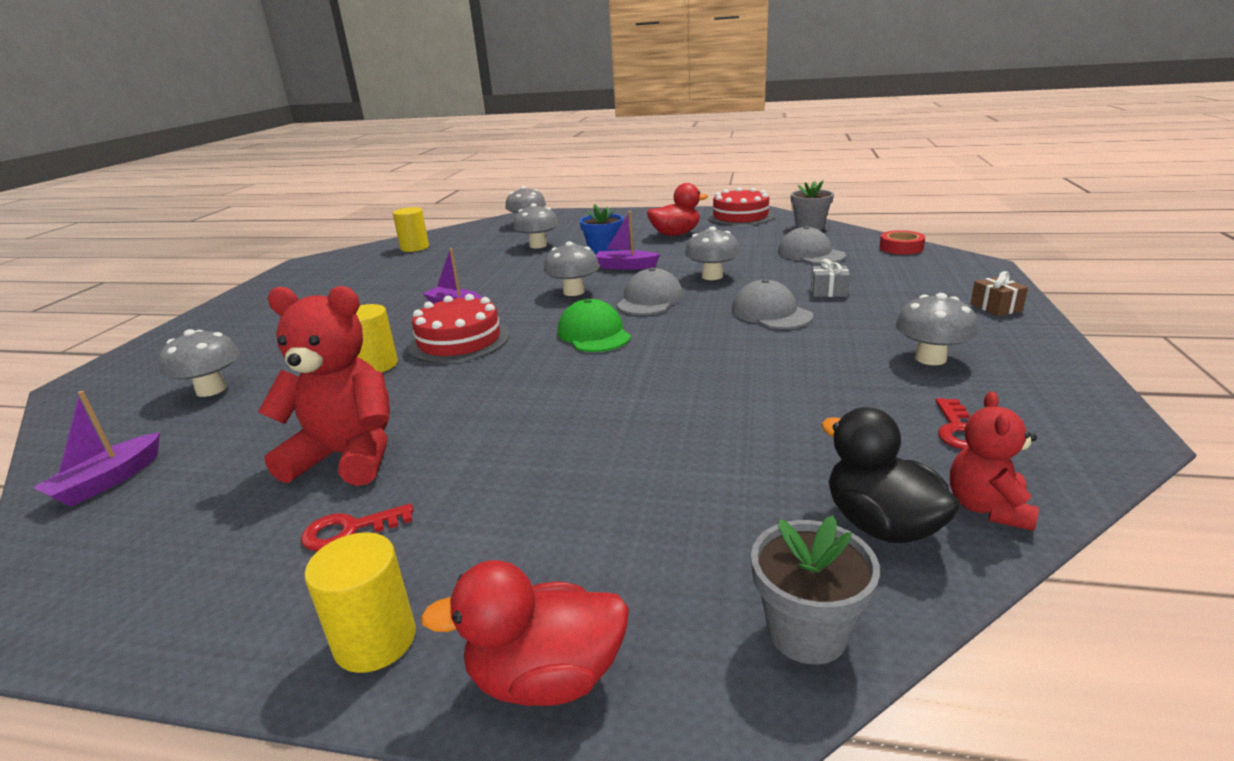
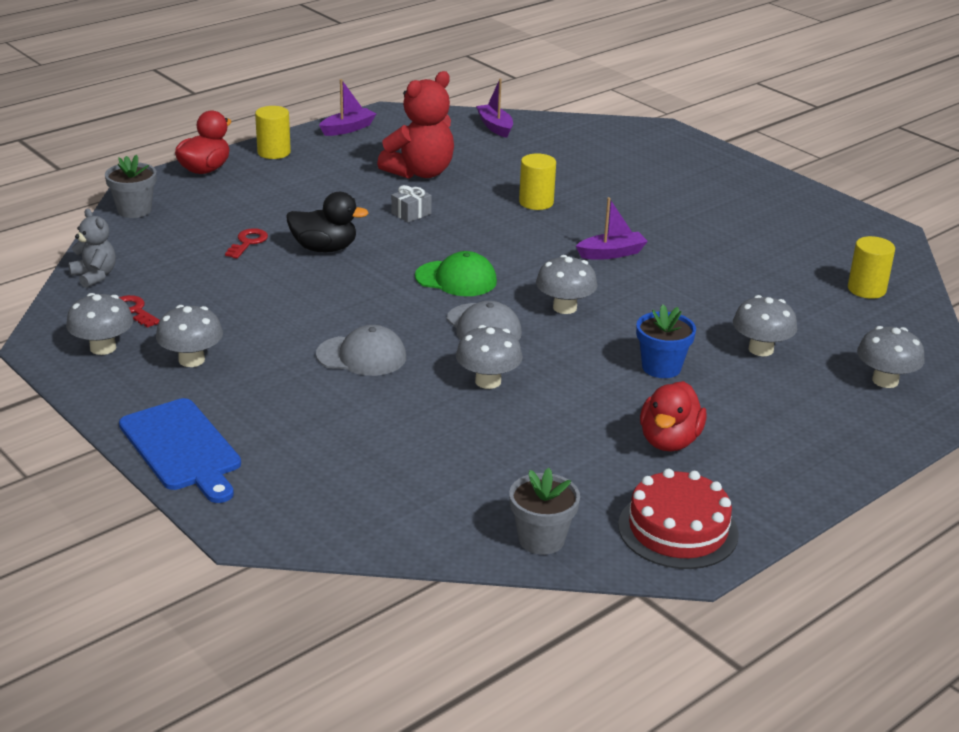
camera: 125 degrees right, 5 degrees up
(211, 390) = (581, 157): grey mushroom -> grey mushroom (103, 348)
(349, 530) = (351, 161): red key -> red key (248, 242)
(459, 341) = (532, 235): red cake -> none
(625, 266) = (595, 358): purple boat -> purple boat (348, 129)
(810, 254) = (451, 468): grey cap -> none
(828, 291) = (350, 406): grey gift -> grey gift (411, 213)
(881, 525) = (137, 250): black duck -> black duck (324, 248)
(901, 248) = (367, 532): red tape -> none
(987, 508) = (95, 276): red teddy bear -> grey teddy bear
(996, 307) = (182, 448): brown gift -> blue cutting board

